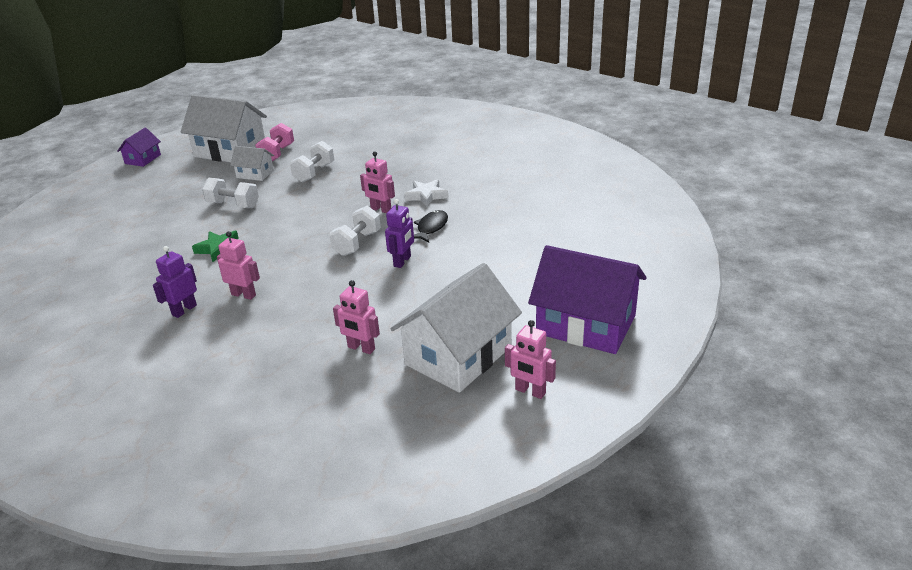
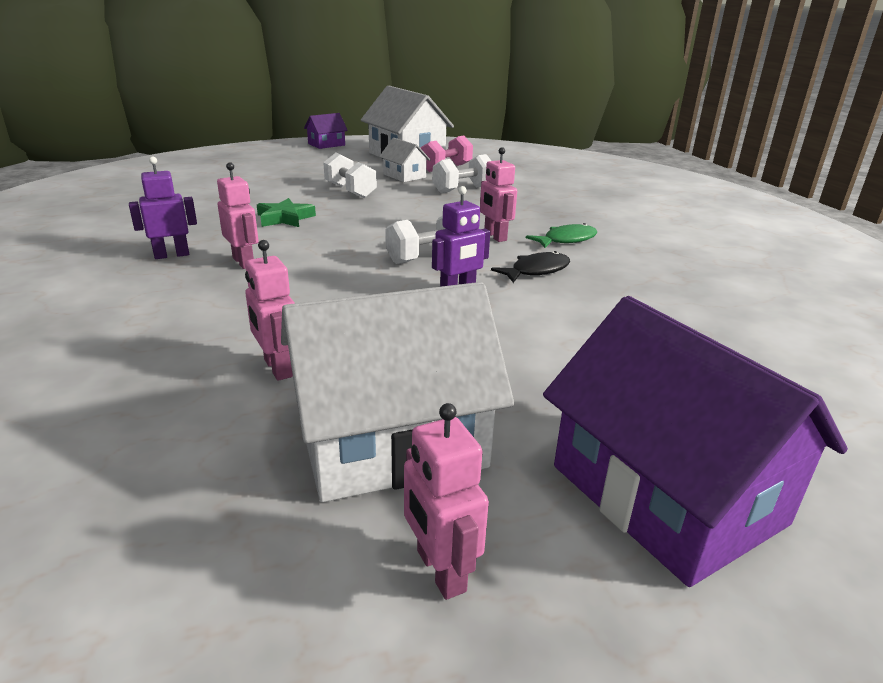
camera: 30 degrees right, 5 degrees down
(426, 196) = (566, 240): white star -> green fish

